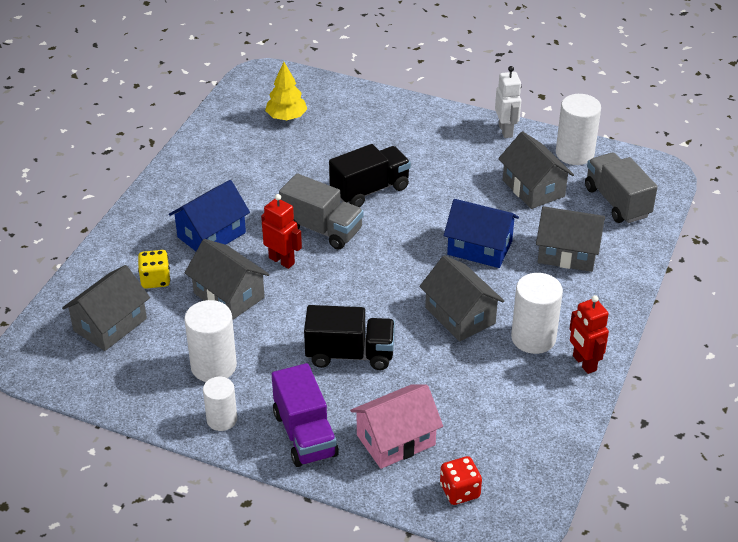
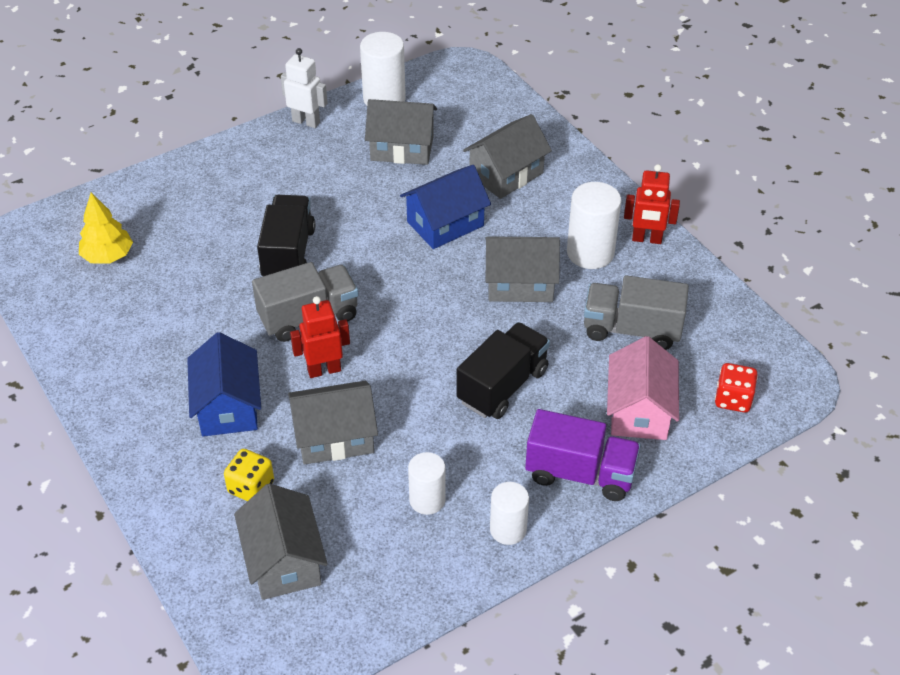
camera: 55 degrees left, 5 degrees up
(213, 366) = (427, 500): white cylinder -> white cylinder, size x0.64
(617, 202) = (472, 110): grey truck -> grey truck (631, 329)

